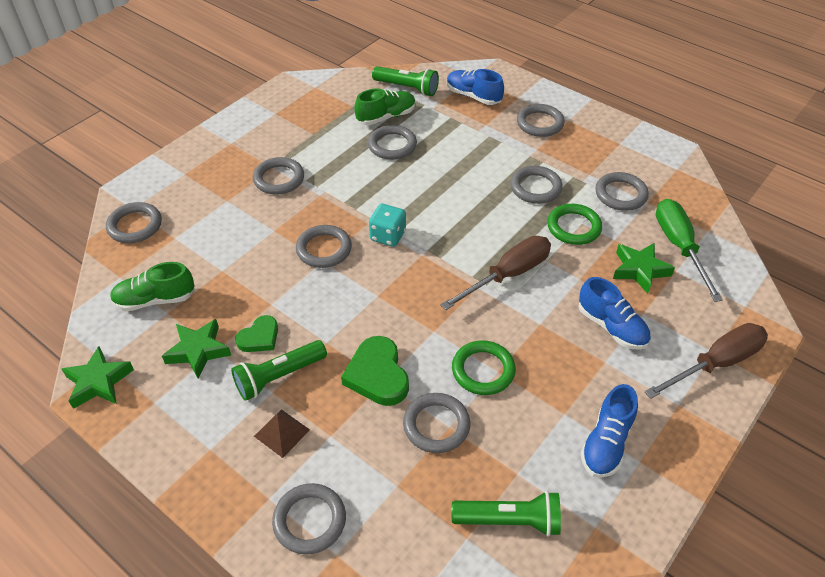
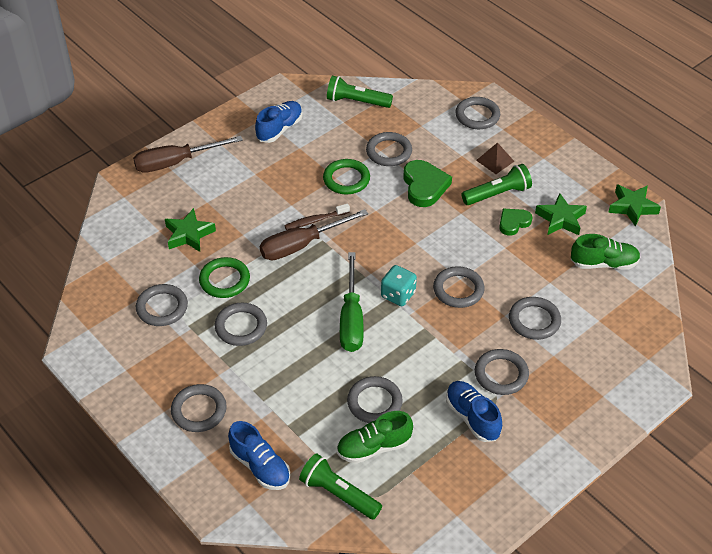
camera: 170 degrees left, 0 degrees up
(135, 225) = (640, 338): grey ring -> grey ring (534, 320)
(503, 306) = (315, 220): none -> brown toothbrush
(611, 327) = (237, 195): blue shoe -> blue shoe (472, 417)
(679, 246) = (142, 250): green screwdriver -> green screwdriver (351, 319)

